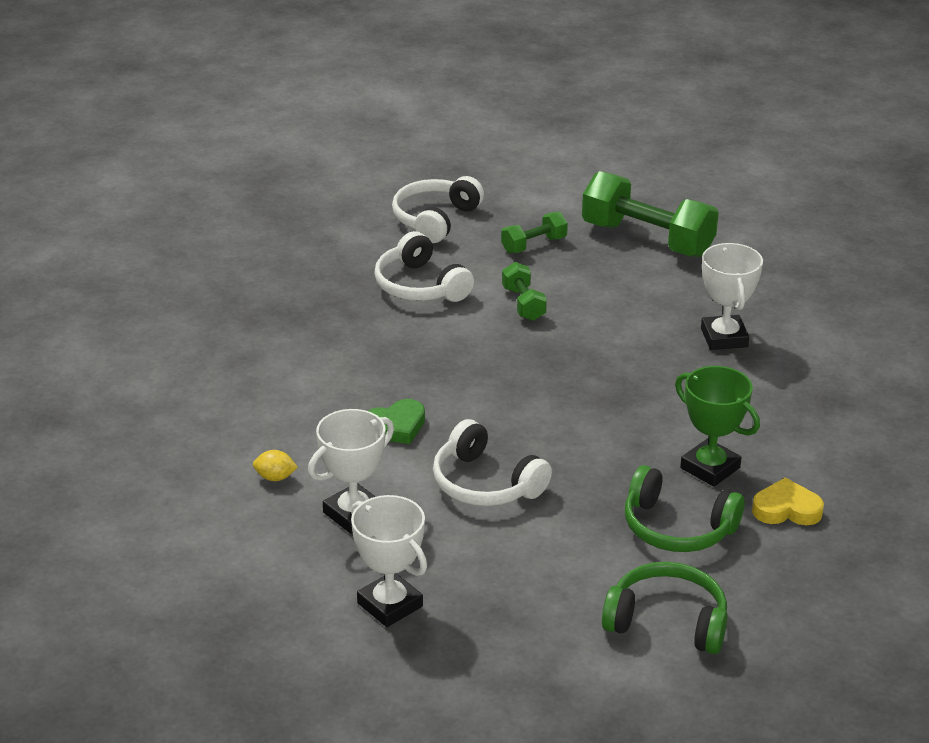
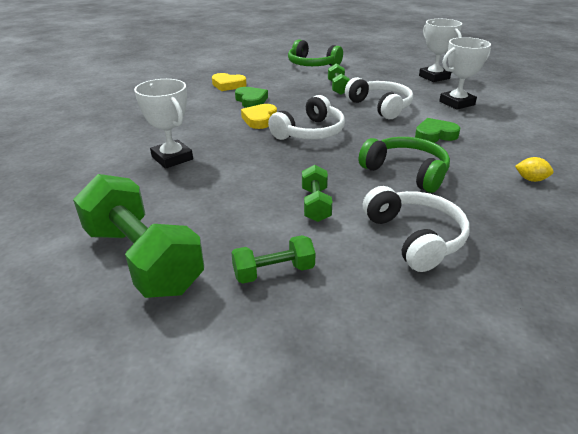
camera: 165 degrees left, 0 degrees up
(275, 477) = (510, 120): yellow lemon -> yellow lemon (530, 179)
(435, 219) = (389, 340): white headphones -> white headphones (310, 132)
(576, 531) = (337, 88): none -> green dumbbell
(664, 422) = (260, 119): none -> yellow heart
(677, 528) = (287, 85): green headphones -> green headphones (406, 172)
(710, 468) = (251, 100): green trophy -> green heart
(724, 338) = (172, 158): white trophy -> white trophy turned 45 degrees counterclockwise

